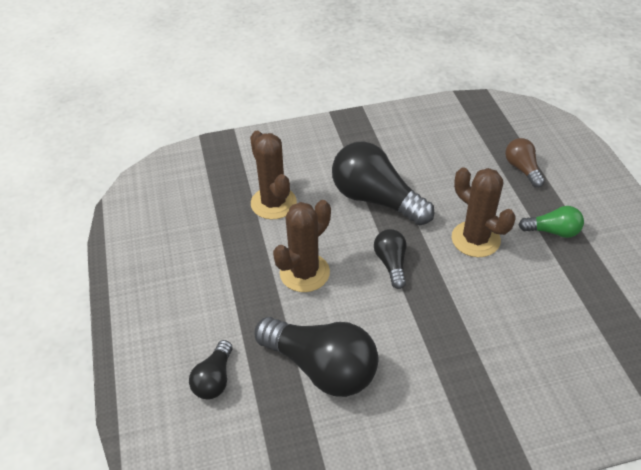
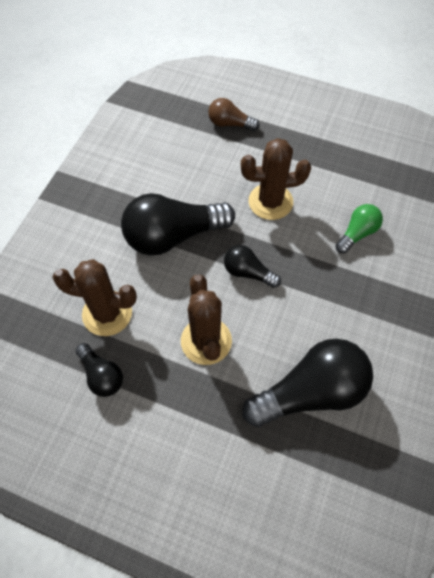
camera: 55 degrees left, 15 degrees up
(214, 379) = (262, 486): black light bulb -> black light bulb (102, 375)
(553, 231) = (302, 152): green light bulb -> green light bulb (357, 233)

